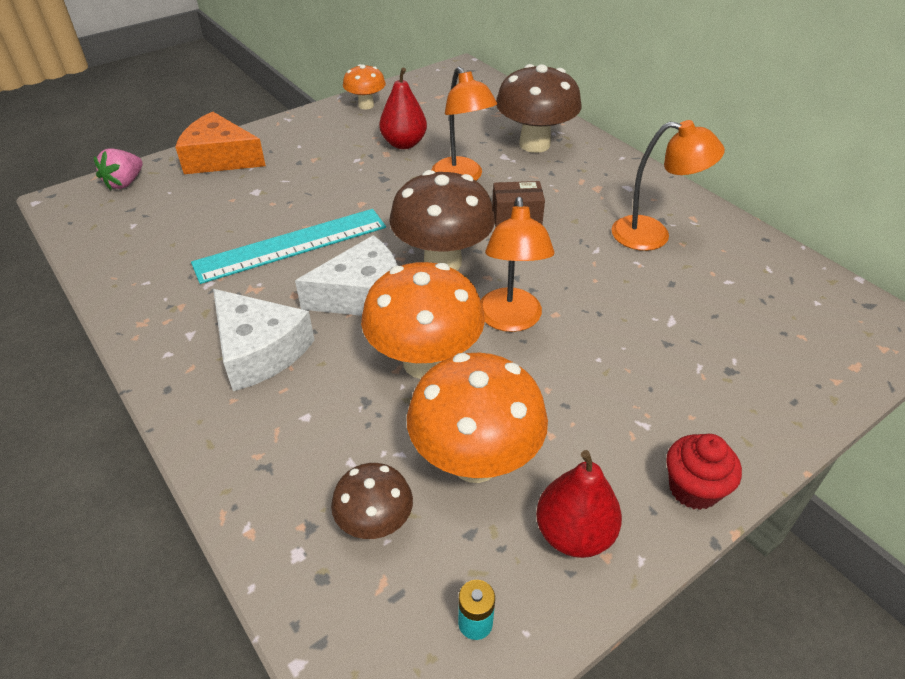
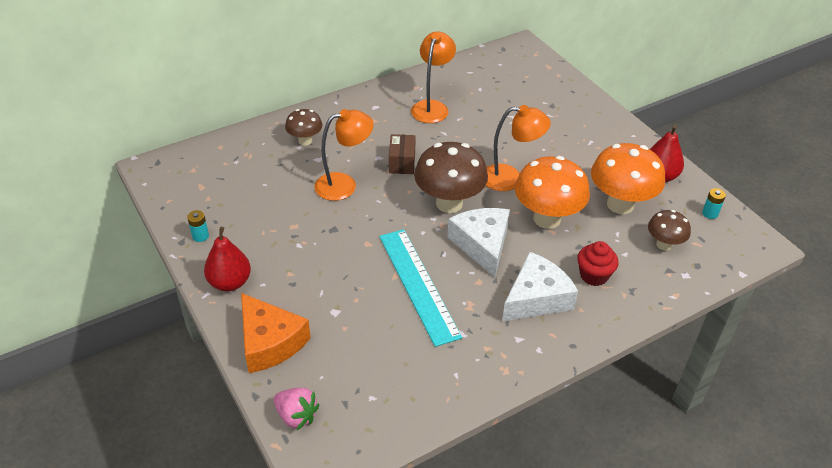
camera: 85 degrees left, 0 degrees up
(220, 158) = (269, 342): orange cheese -> orange cheese turned 60 degrees counterclockwise
(366, 105) = (200, 236): orange mushroom -> turquoise battery
(404, 144) = (281, 214): red pear -> red pear (230, 282)
(534, 144) = (305, 141): brown mushroom -> brown mushroom, size x0.55
(693, 488) = (629, 134): red cupcake -> red cupcake (594, 275)

